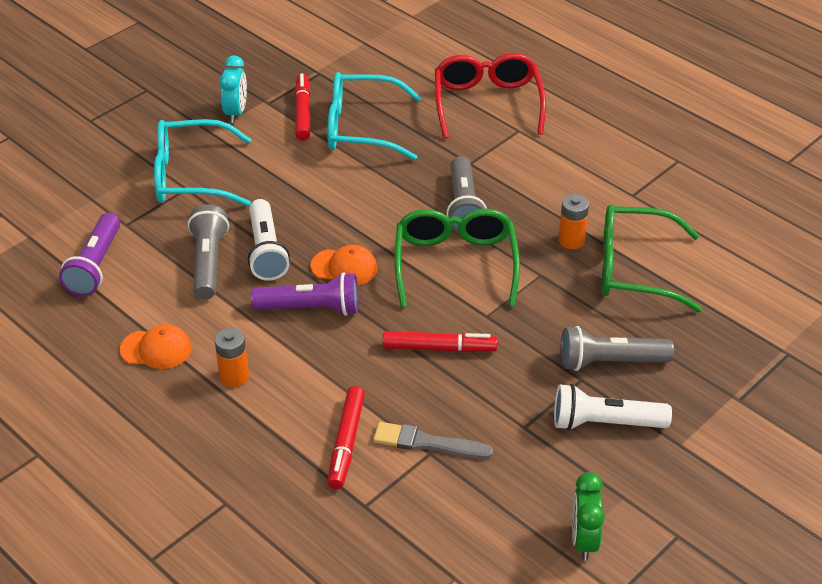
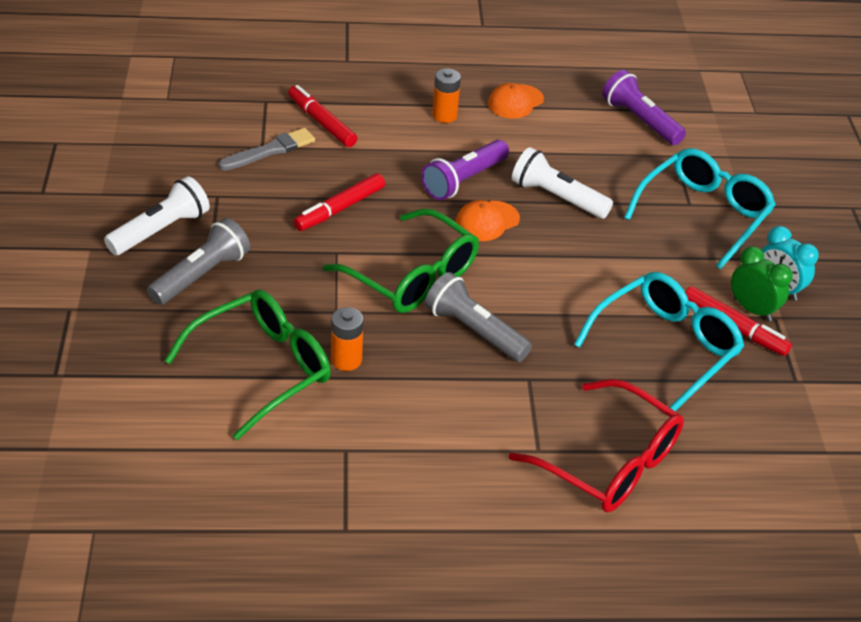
camera: 130 degrees right, 0 degrees up
(209, 262) = (579, 166): grey flashlight -> none
(583, 540) = (105, 156): green clock -> green clock (752, 309)

